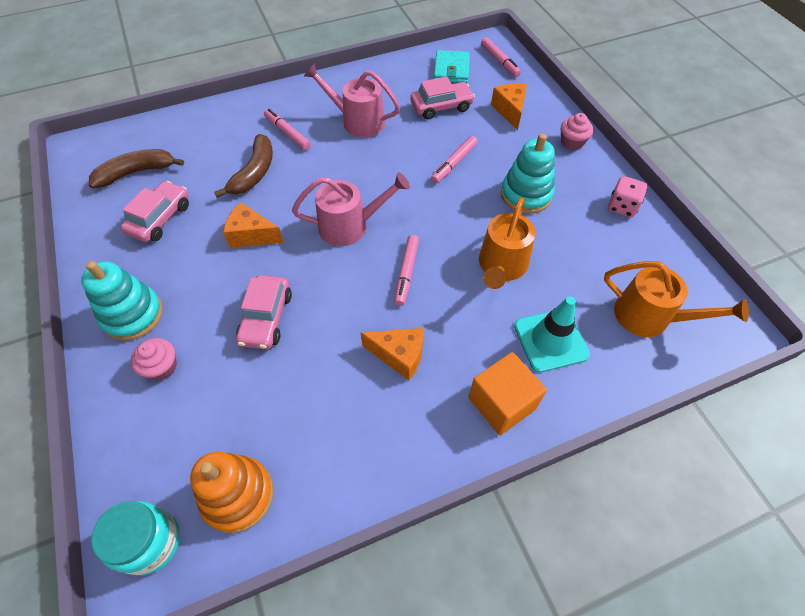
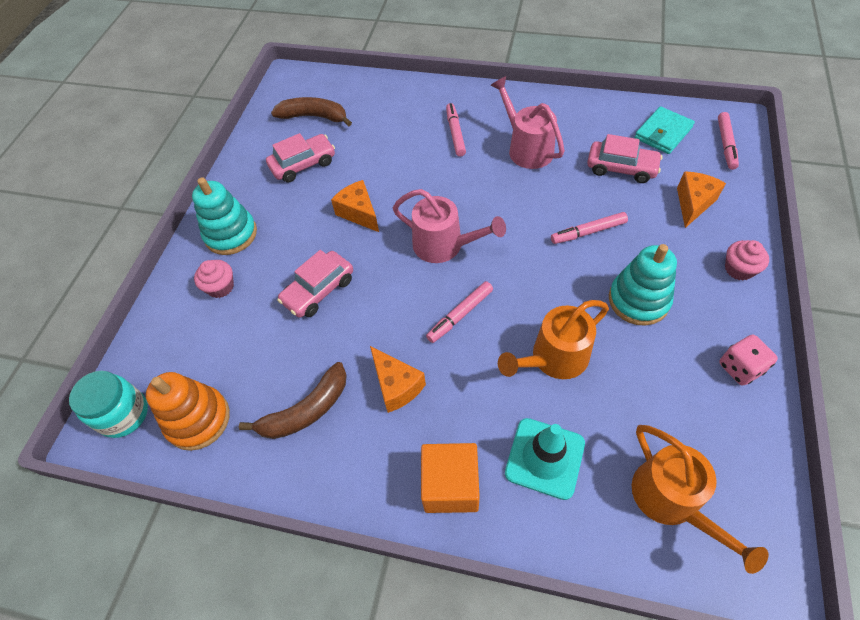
camera: 40 degrees right, 0 degrees up
(254, 173) = (401, 158): brown banana -> brown banana (306, 410)

